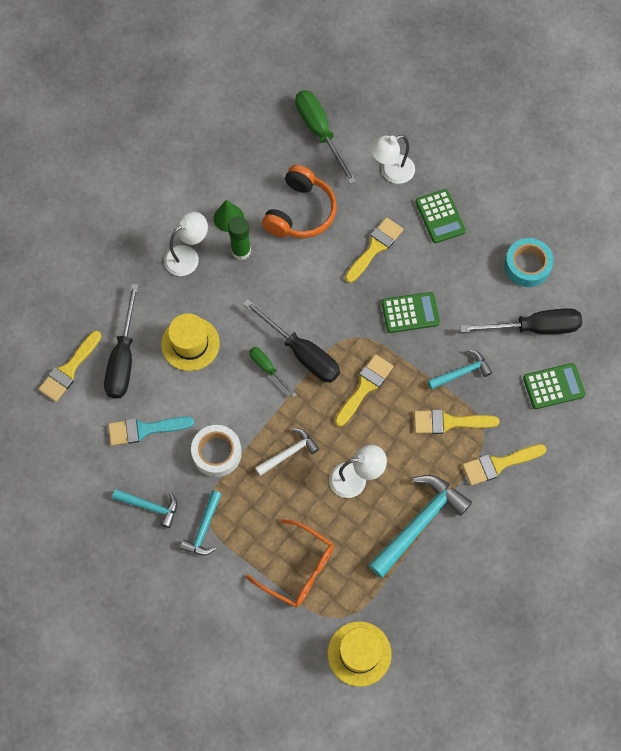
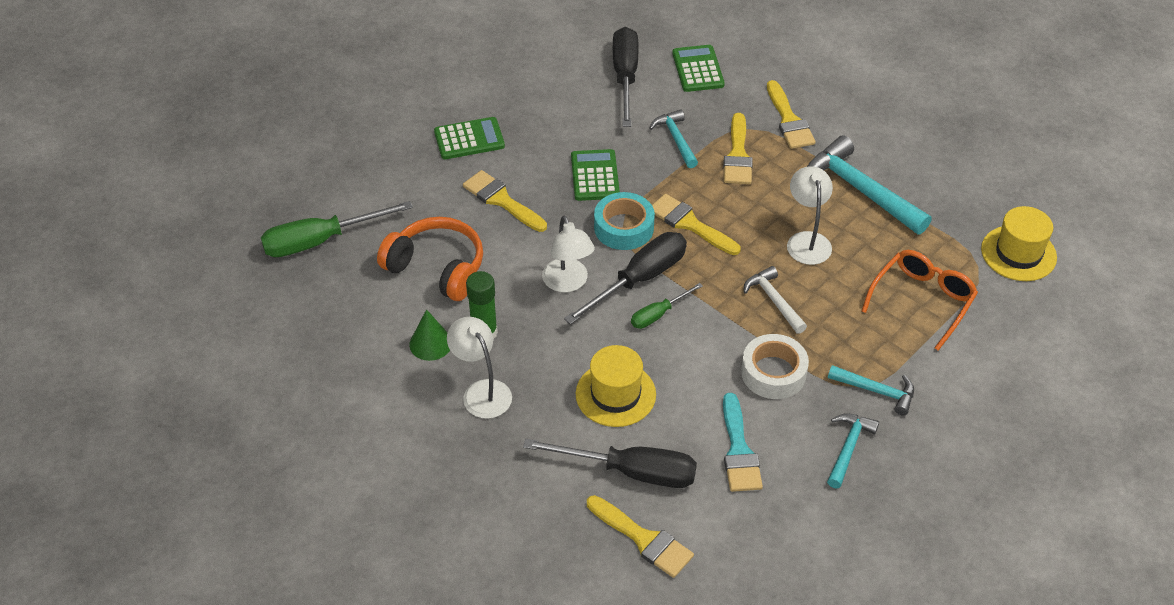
camera: 85 degrees left, 20 degrees down
(391, 172) = (397, 177): white lamp -> white lamp (568, 283)
(527, 266) = (547, 74): turquoise tape -> turquoise tape (624, 227)

